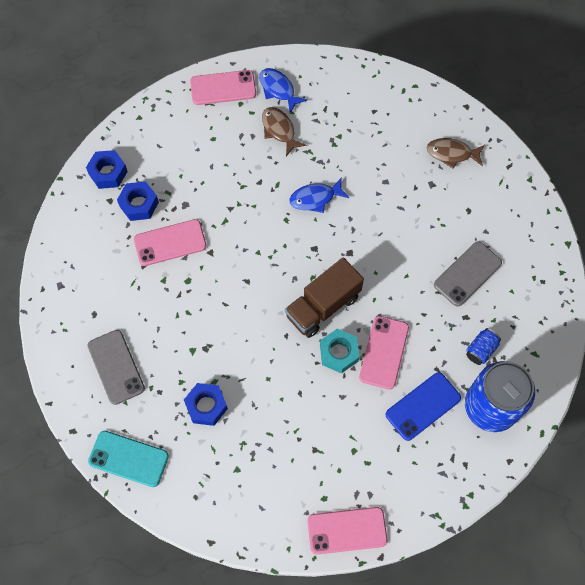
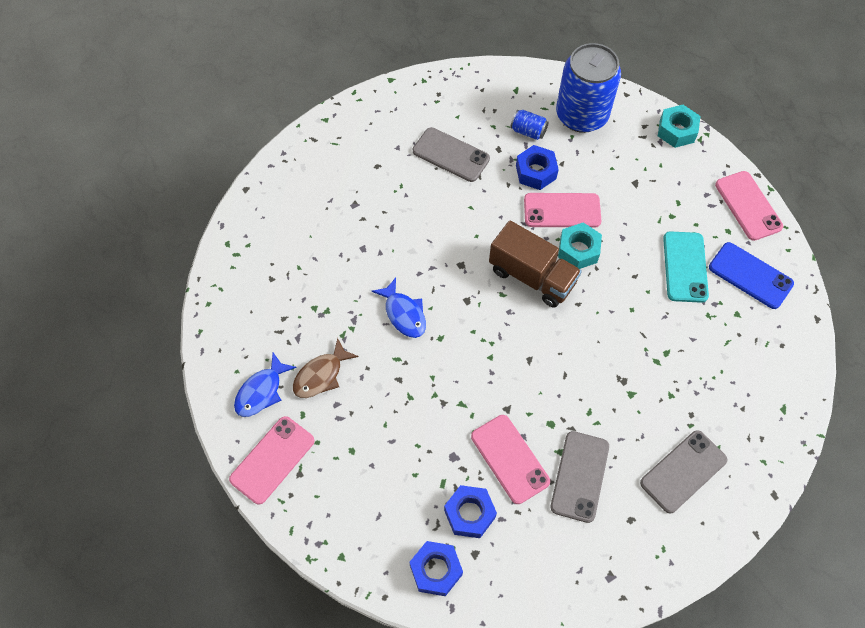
camera: 105 degrees left, 5 degrees down
(128, 459) = (776, 423): turquoise phone -> turquoise phone (685, 267)
(139, 288) = (580, 476): none -> grey phone
(206, 406) = (686, 361): blue nut -> blue nut (536, 172)
(223, 88) = (272, 460): pink phone -> pink phone turned 60 degrees clockwise
(423, 406) = (603, 168): blue phone -> blue phone (750, 275)
(452, 153) = (311, 192): brown fish -> none
(452, 495) = (676, 131): none -> turquoise nut

